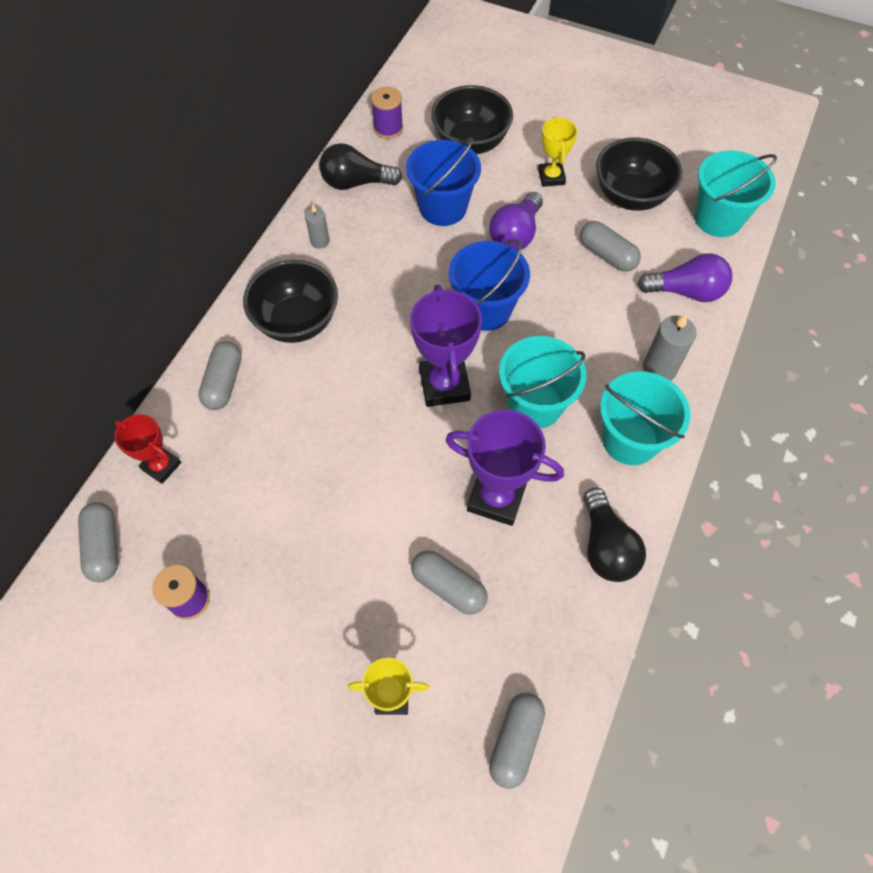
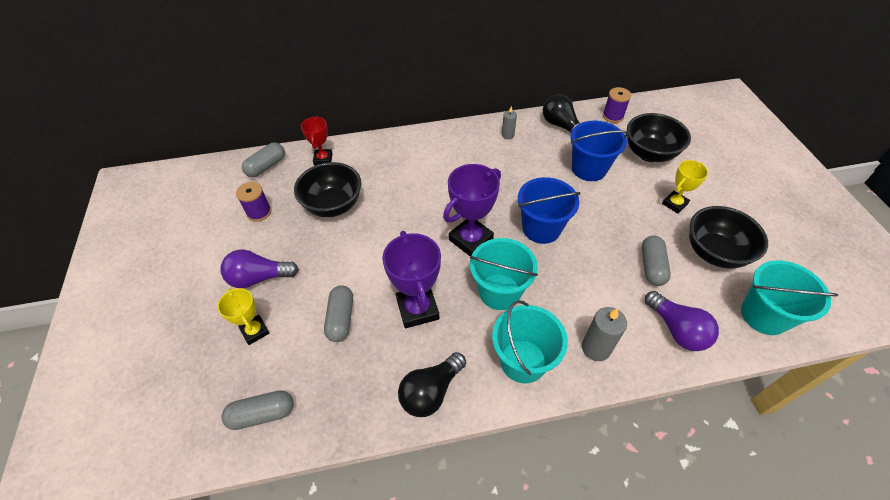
camera: 55 degrees right, 10 degrees down
(224, 383) = (388, 152): grey capsule -> none
(297, 322) = (449, 156): black bowl -> black bowl (333, 205)
(515, 234) = (610, 211): purple light bulb -> purple light bulb (259, 278)

